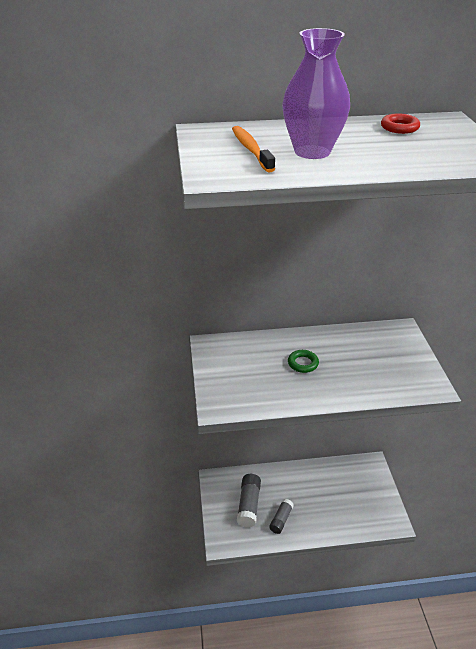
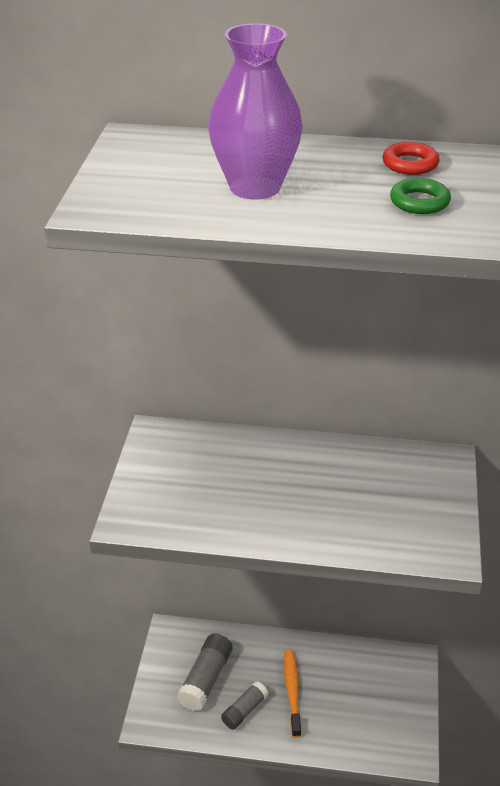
camera: 15 degrees right, 0 degrees up
(251, 149) = (175, 174): orange toothbrush -> orange toothbrush (292, 691)
(303, 363) = (273, 483): green ring -> green ring (419, 202)

